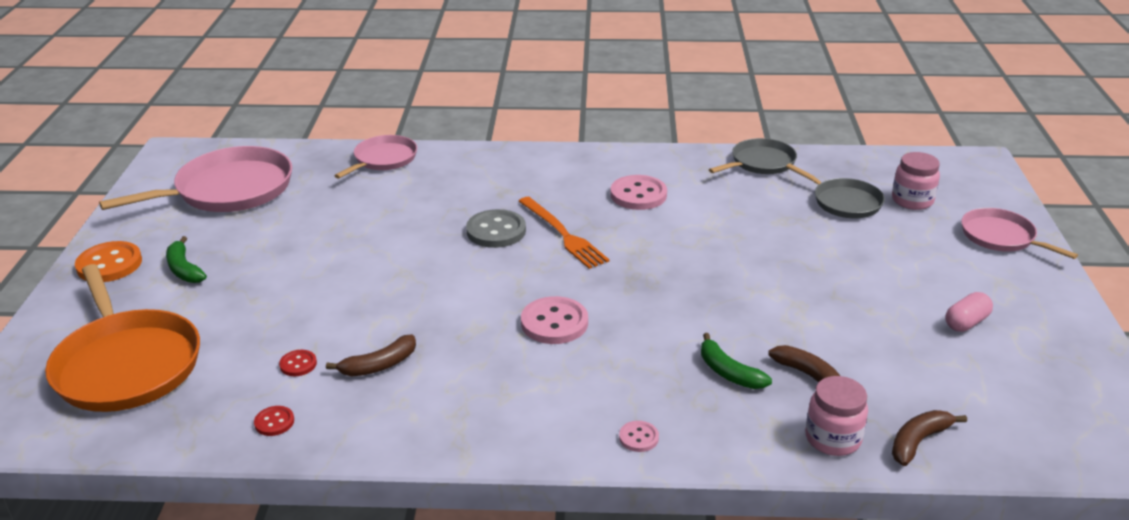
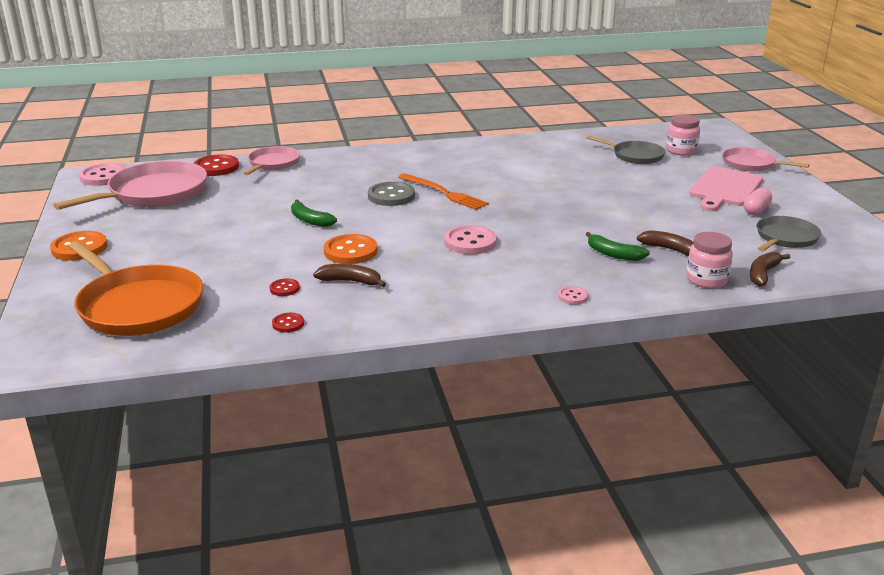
camera: 15 degrees left, 5 degrees down
(184, 269) = (148, 244): green banana -> green banana (310, 220)
(317, 157) = (216, 167): none -> red button
(379, 365) = (350, 281): brown banana -> brown banana turned 120 degrees counterclockwise
(403, 316) = (350, 251): none -> orange button
(638, 195) = (486, 165): pink button -> pink button (103, 177)
(760, 162) = (563, 140): grey pan -> grey pan (785, 238)
(940, 277) = (725, 188): none -> pink cutting board

